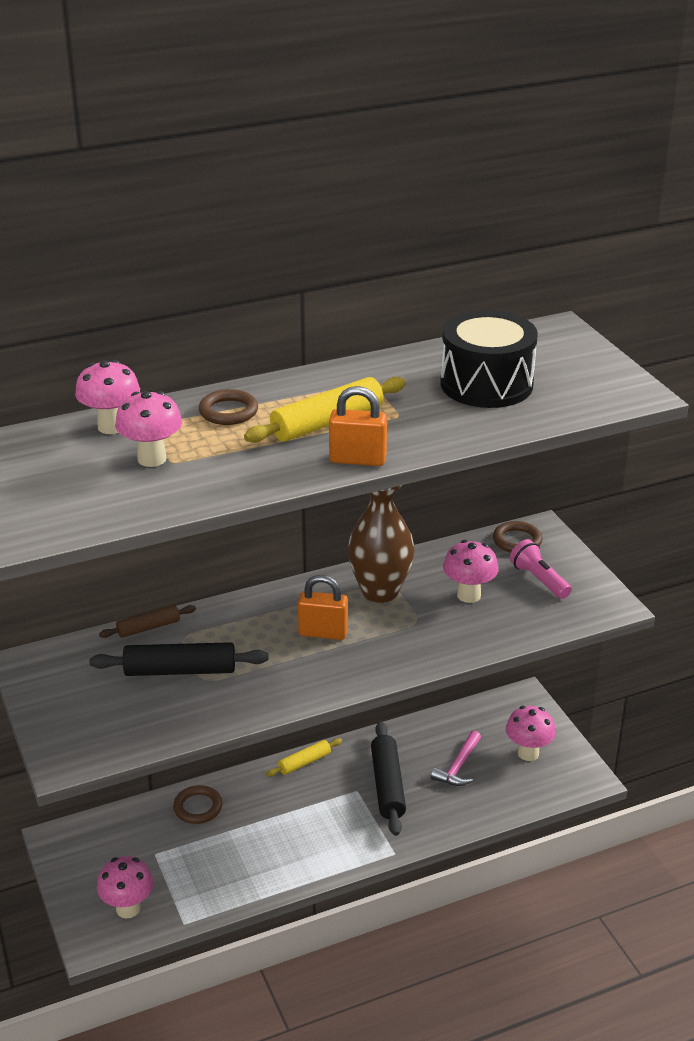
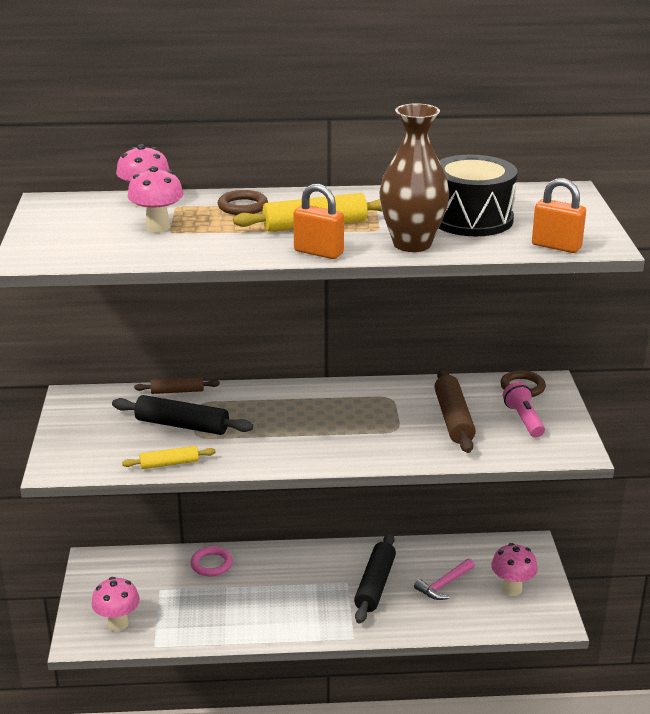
camera: 20 degrees right, 5 degrees down
(198, 807) = (211, 564): brown ring -> pink ring
(304, 762) = (315, 551): yellow rolling pin -> yellow rolling pin (169, 463)
(323, 633) = (312, 422): orange padlock -> orange padlock (556, 246)
(380, 591) = (379, 402): brown vase -> brown vase (412, 244)
(468, 595) = (453, 419): pink mushroom -> brown rolling pin

